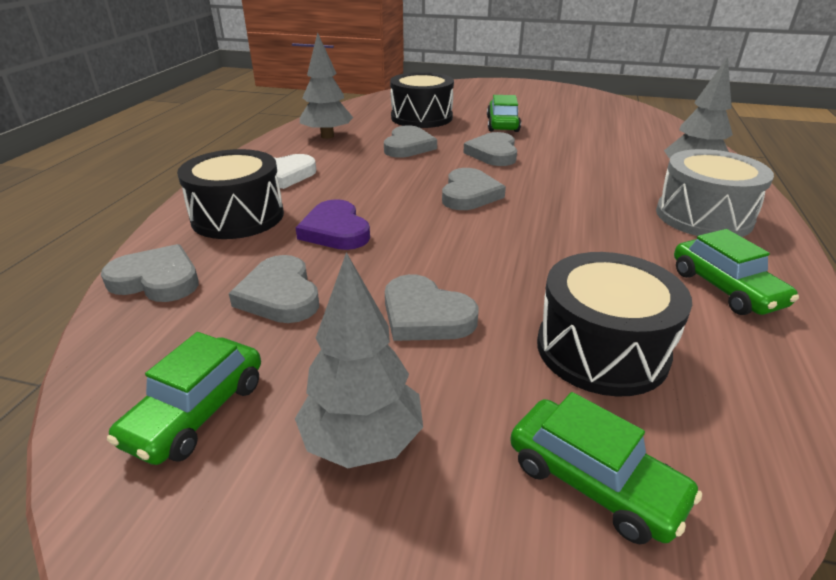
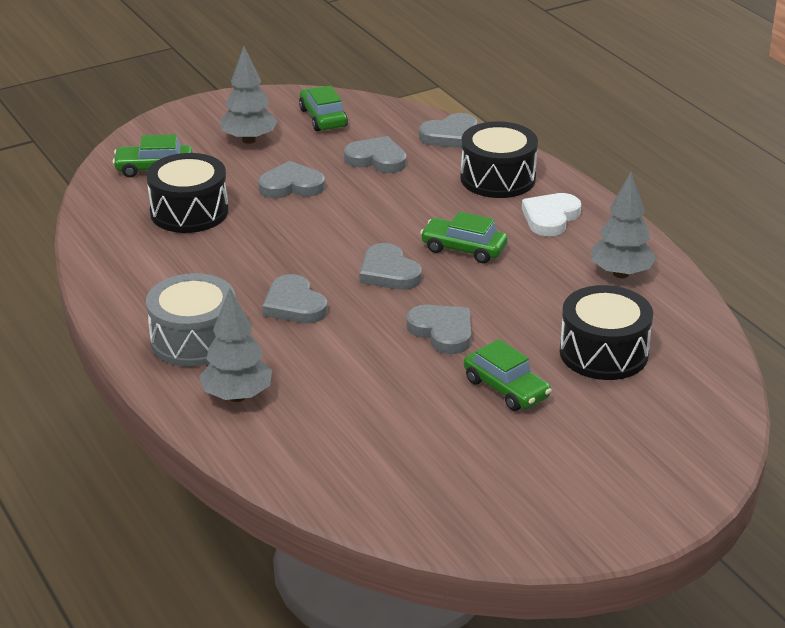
camera: 135 degrees right, 0 degrees up
(335, 230) = (421, 200): purple heart -> none
(408, 146) = (528, 300): grey heart -> grey heart (294, 305)
(725, 288) = (146, 278): green car -> green car (463, 249)

